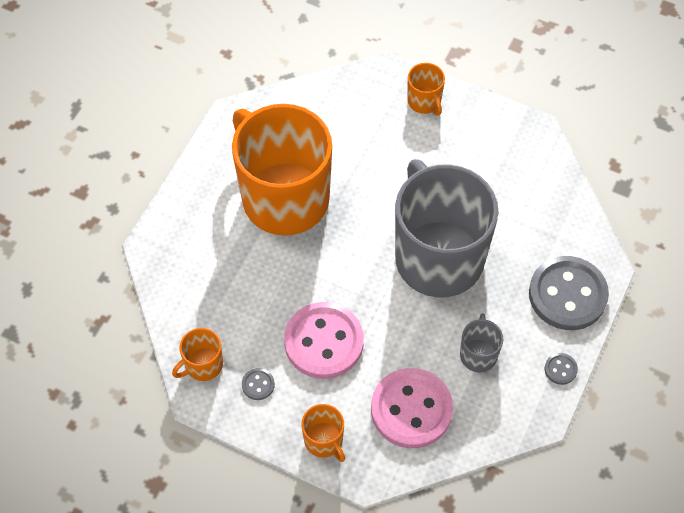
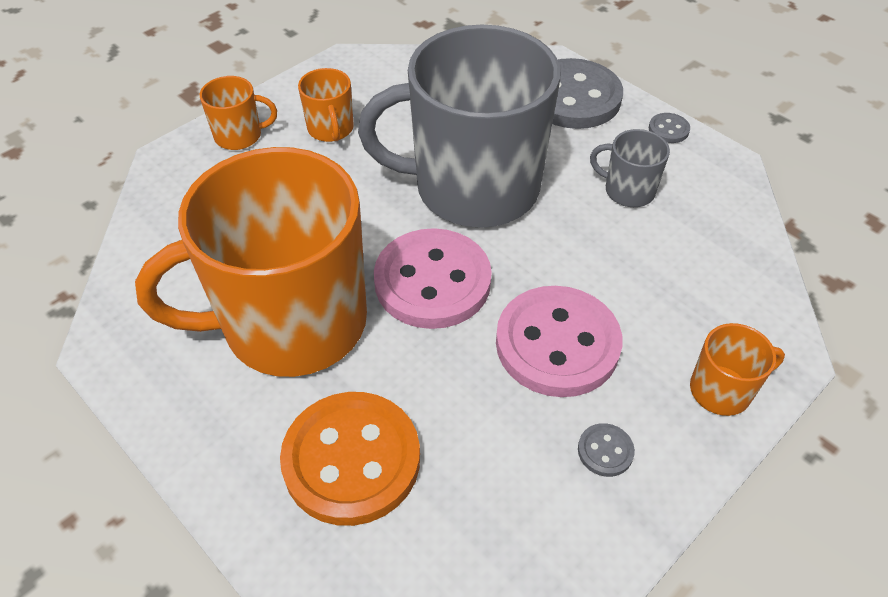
camera: 70 degrees left, 10 degrees down
(203, 365) = (545, 525): orange mug -> orange mug (331, 129)
(208, 262) = (351, 460): none -> orange button
(411, 409) = (691, 277): pink button -> pink button (432, 281)

